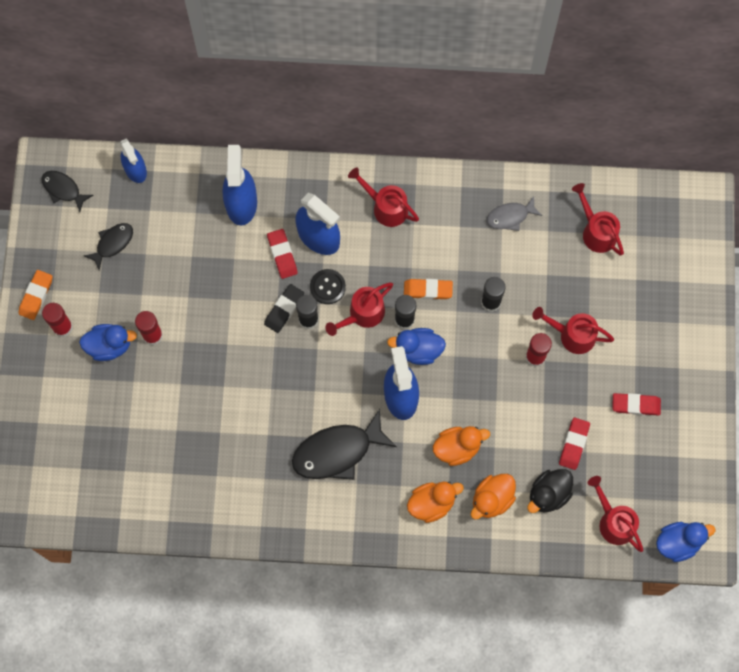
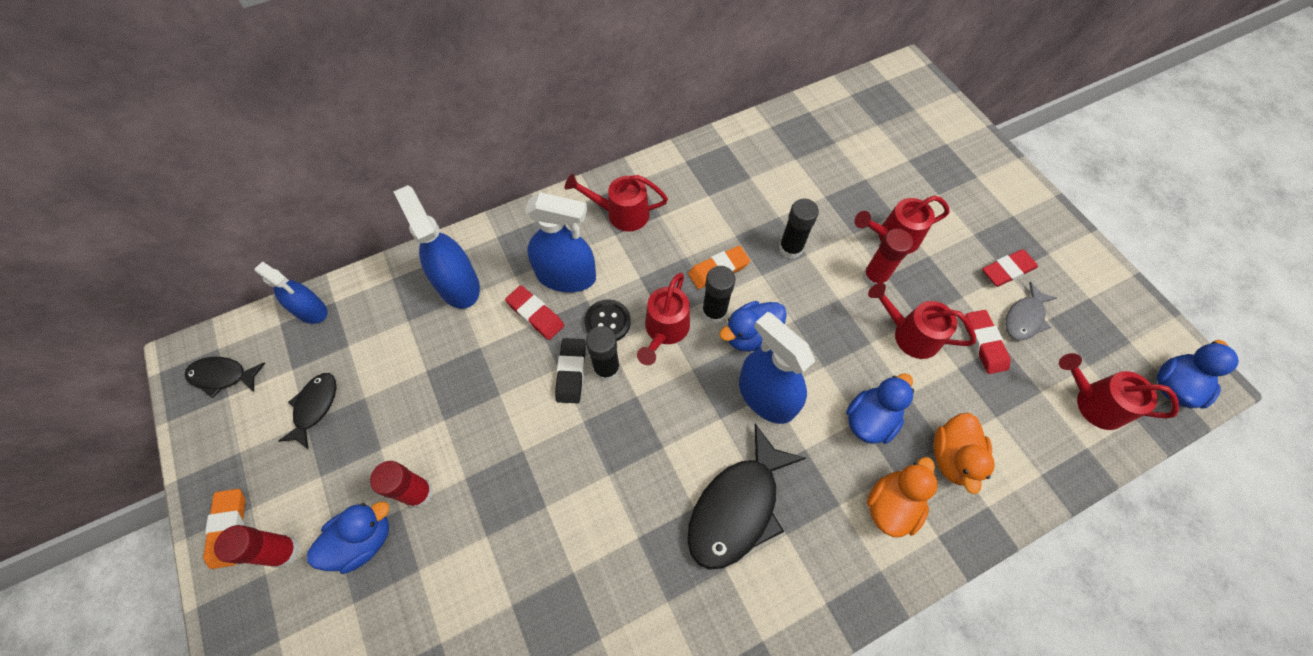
camera: 30 degrees left, 10 degrees down
(457, 448) = (870, 419): orange duck -> blue duck
(510, 216) = (751, 164): grey fish -> grey fish (1024, 318)
(548, 494) = (1005, 414): black duck -> none
(596, 231) = (839, 138): red watering can -> red watering can (909, 334)

